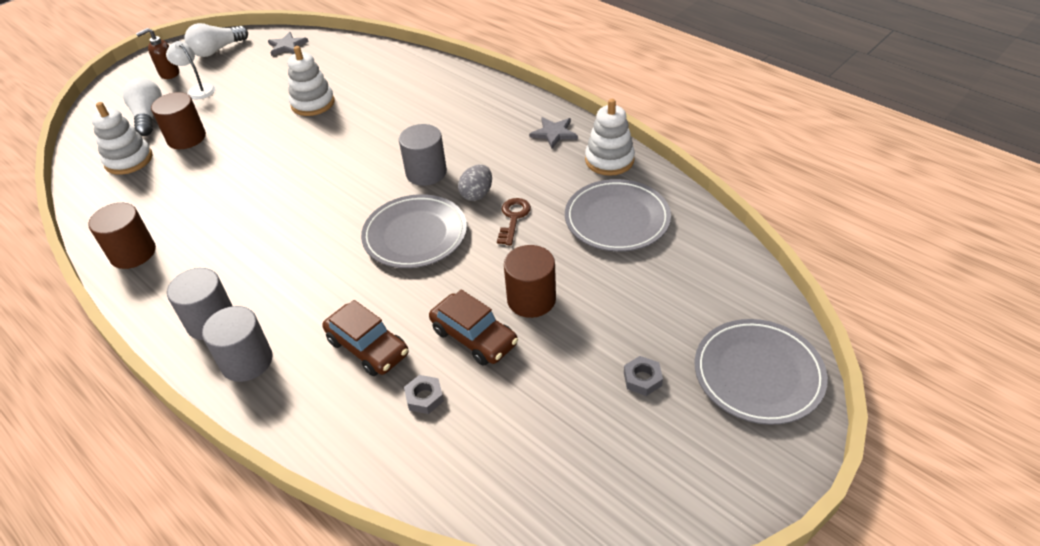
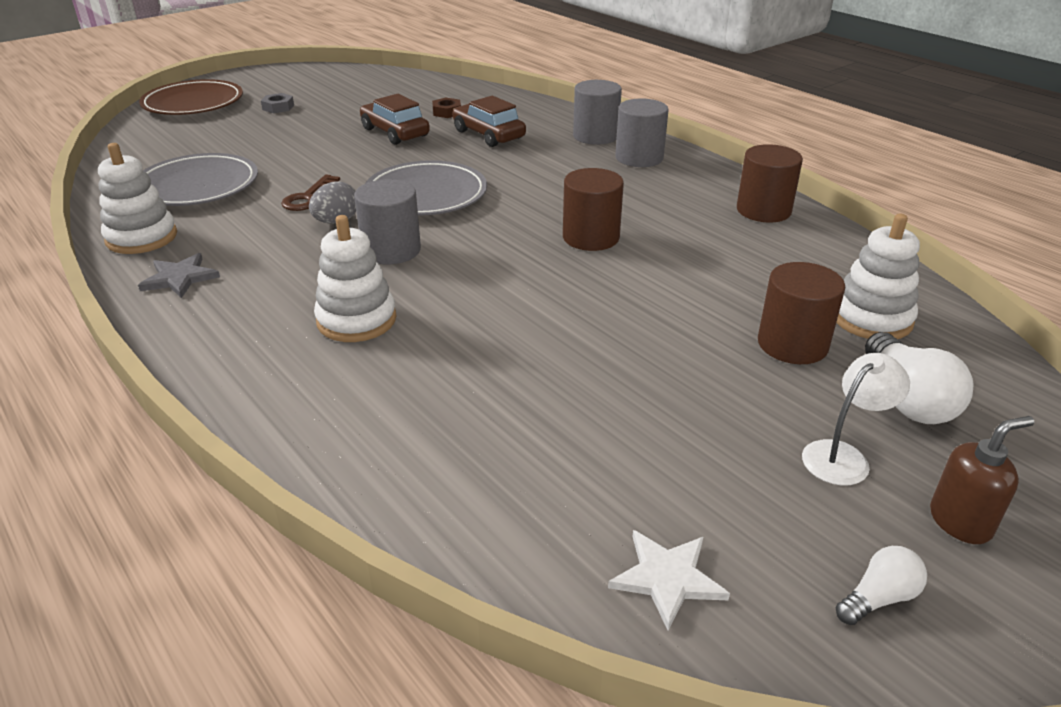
camera: 175 degrees left, 10 degrees down
(198, 89) = (843, 456): white lamp -> white lamp turned 90 degrees counterclockwise
(217, 50) = (878, 598): white light bulb -> white light bulb, size x0.57
(287, 46) = (667, 578): grey star -> white star
(313, 103) = (568, 382): white stacking toy -> white stacking toy (356, 320)
(424, 397) = (447, 112): grey nut -> brown nut
(531, 299) = (332, 146): brown cylinder -> brown cylinder (591, 237)
(758, 374) = (193, 103): grey plate -> brown plate

